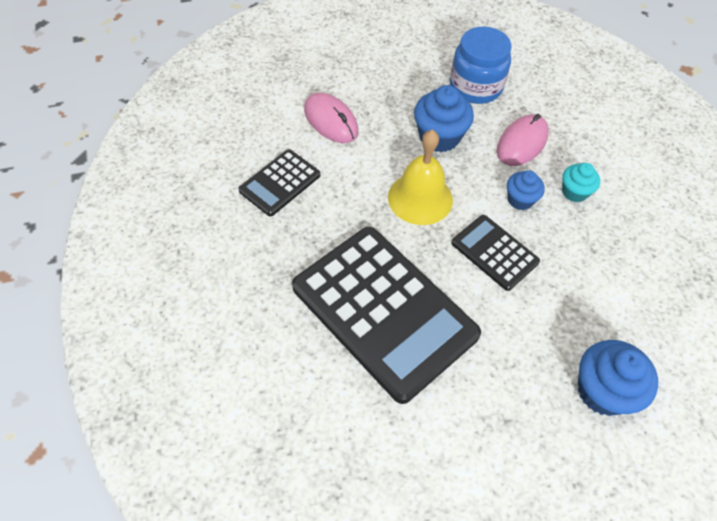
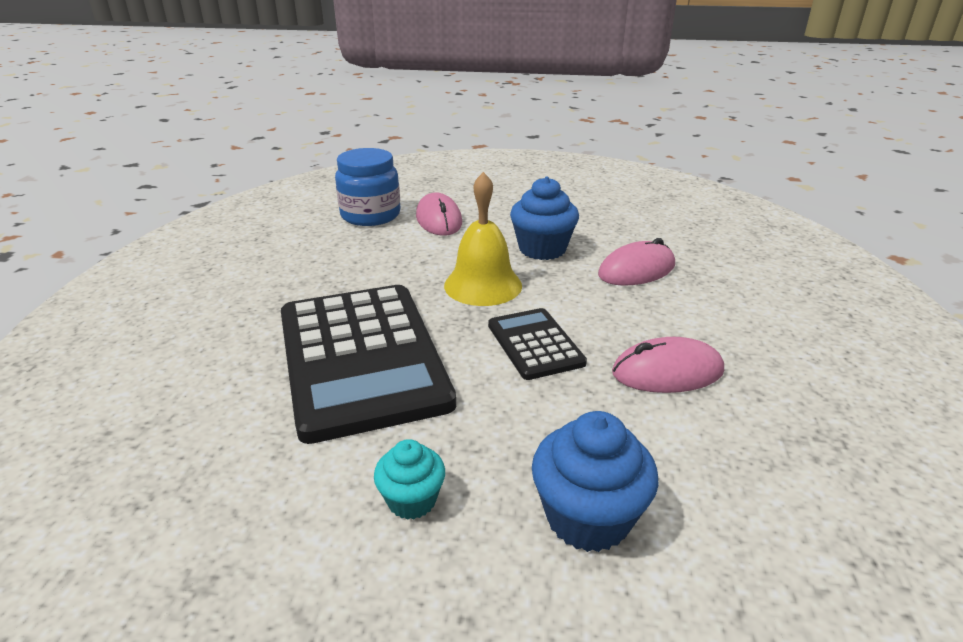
camera: 25 degrees right, 25 degrees down
(280, 183) = (349, 247): black calculator -> none
(475, 87) = (611, 225): blue jar -> blue jar (370, 215)
(520, 200) = (601, 310): blue cupcake -> none
(574, 192) = (677, 319): turquoise cupcake -> turquoise cupcake (412, 500)
(591, 250) = (667, 372): none -> pink mouse

